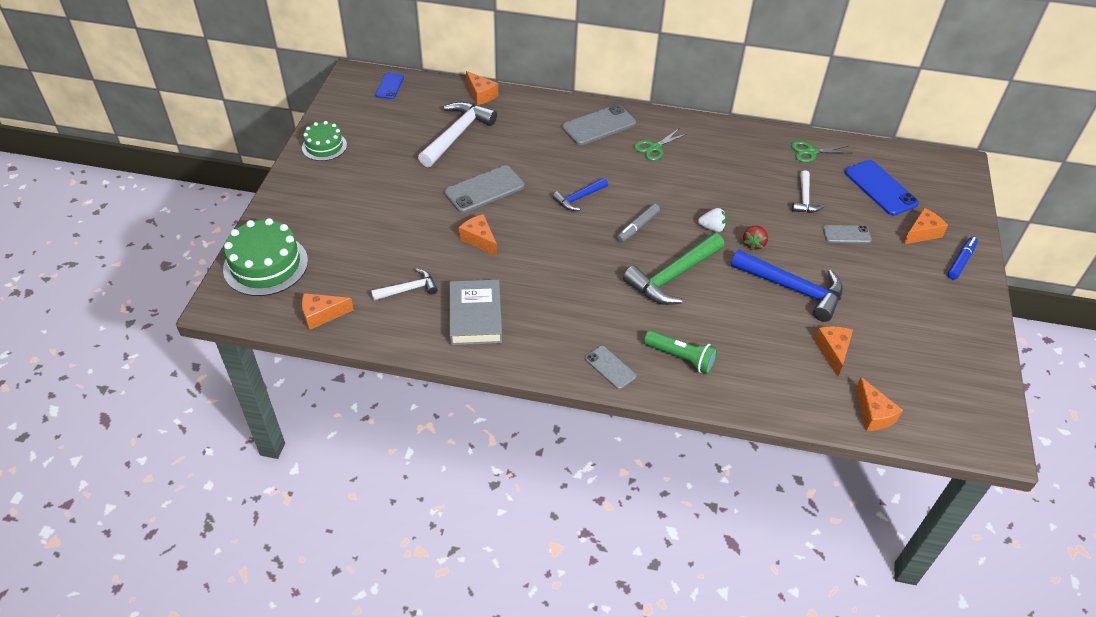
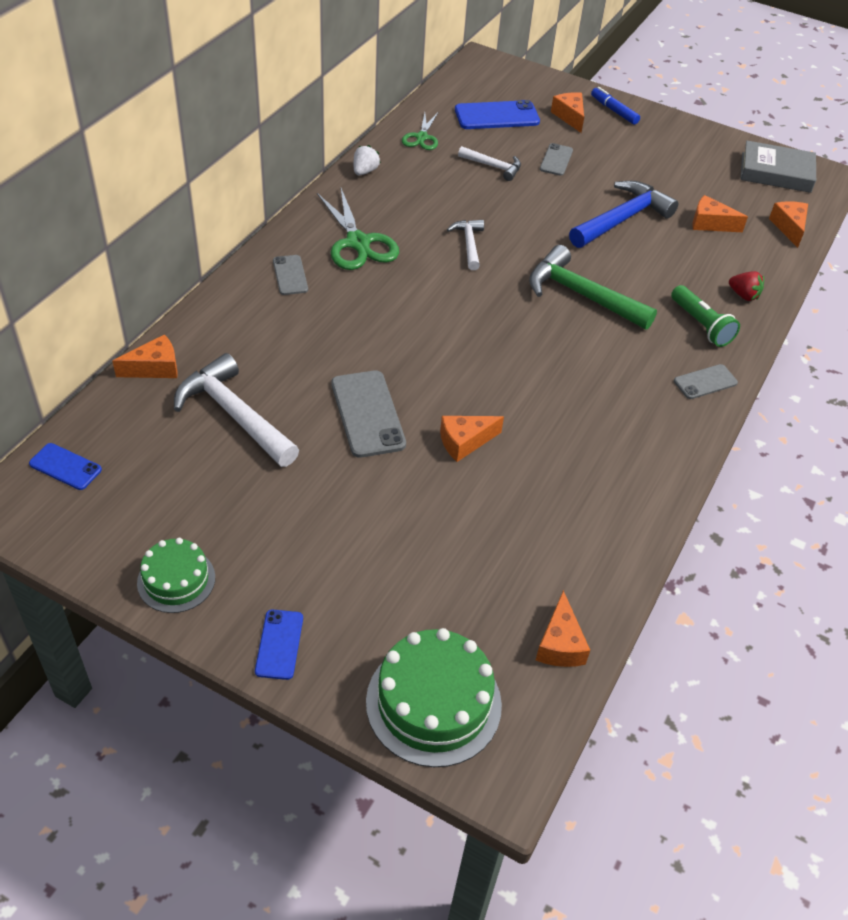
camera: 75 degrees left, 0 degrees up
(291, 194) = (279, 644): none -> blue phone
(408, 289) = (535, 535): white hammer -> white hammer (469, 244)
(475, 316) = (602, 478): grey book -> grey book (776, 172)
(579, 198) = (422, 331): blue hammer -> none
(599, 125) = (290, 275): grey phone -> grey phone, size x0.58
(637, 227) = (492, 297): grey marker -> none
(654, 148) = (358, 243): green scissors -> green scissors, size x1.68
(672, 276) = (581, 295): green hammer -> green hammer turned 150 degrees clockwise
(681, 358) = (701, 325): green flashlight -> green flashlight turned 105 degrees clockwise
(712, 228) = (514, 243): white strawberry -> white strawberry (365, 171)
(753, 244) = (549, 222): red strawberry -> red strawberry (743, 295)
(873, 414) = (789, 227): orange cheese -> orange cheese turned 90 degrees counterclockwise

